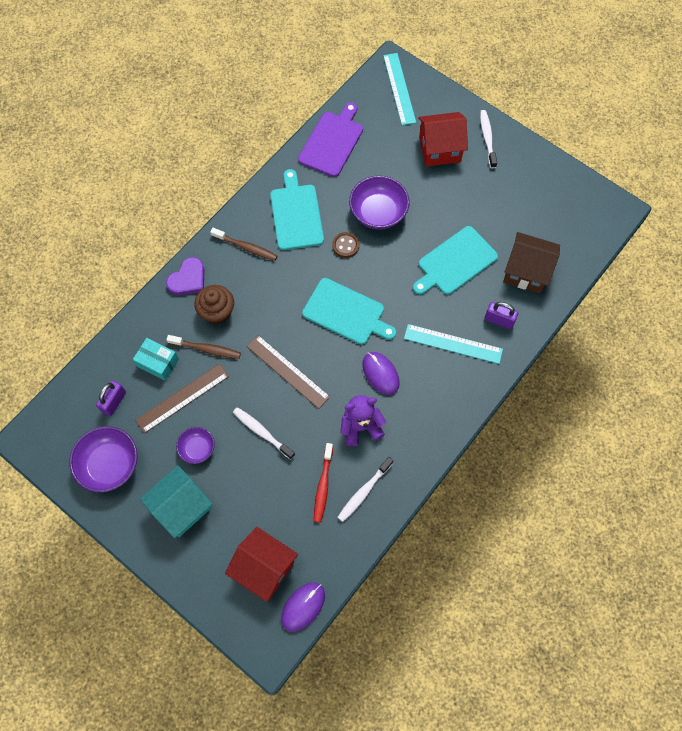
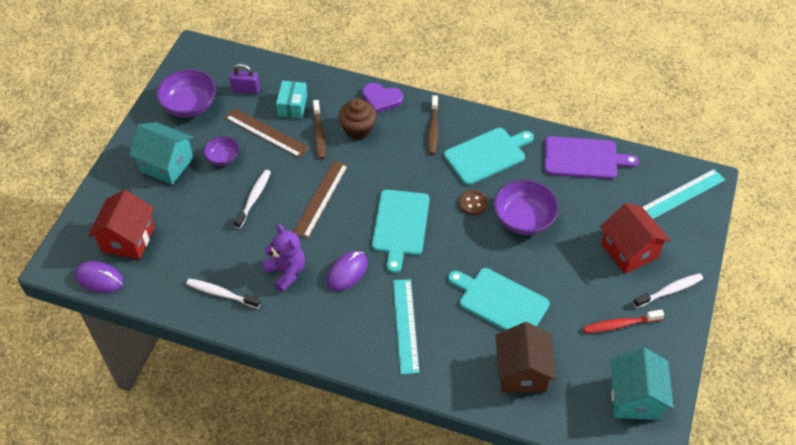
camera: 70 degrees right, 15 degrees down
(323, 486) = (217, 260): red toothbrush -> red toothbrush (620, 324)
(499, 320) = (451, 361): purple padlock -> none
(573, 203) = (635, 398): none -> turquoise house

